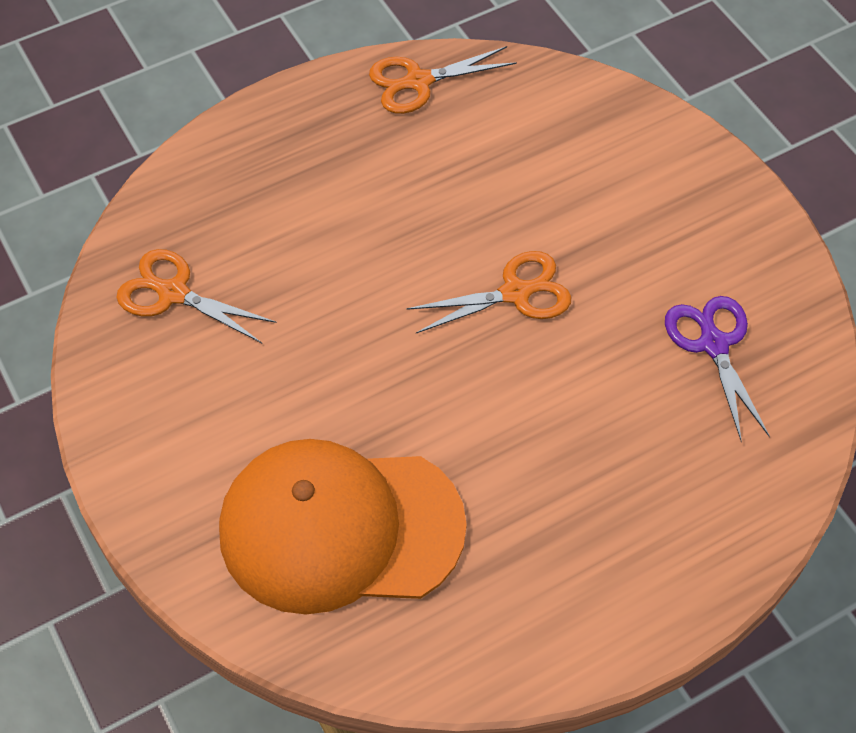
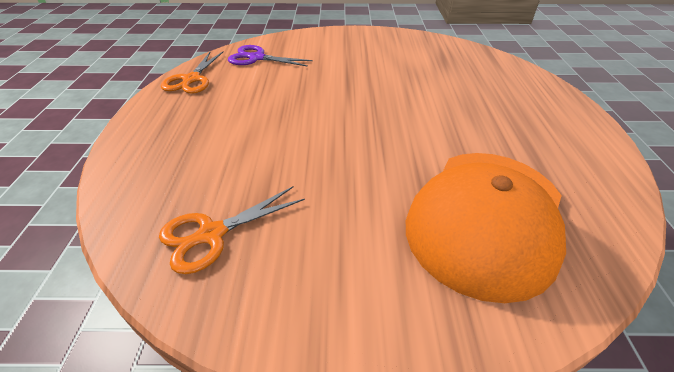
camera: 60 degrees left, 15 degrees down
(515, 293) = (356, 95): orange scissors -> none
(713, 344) = (429, 59): purple scissors -> purple scissors (257, 58)

